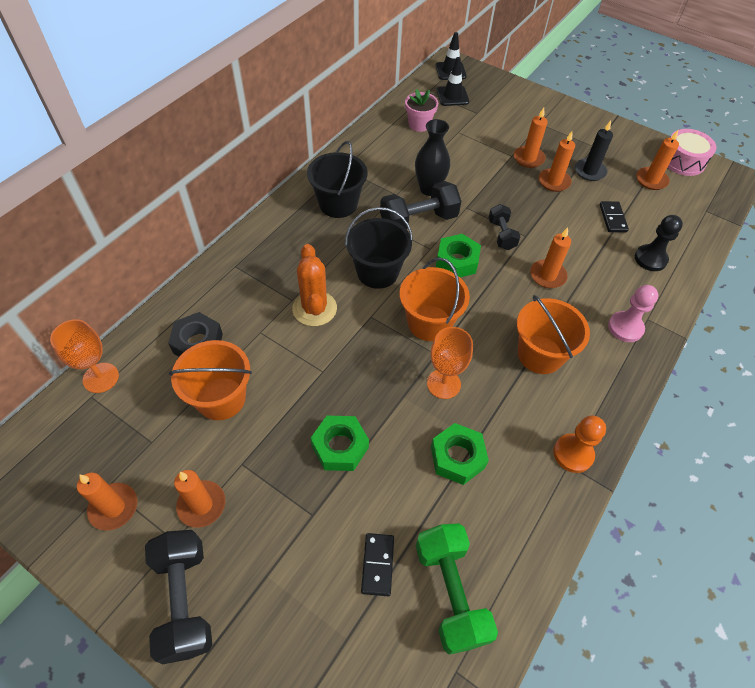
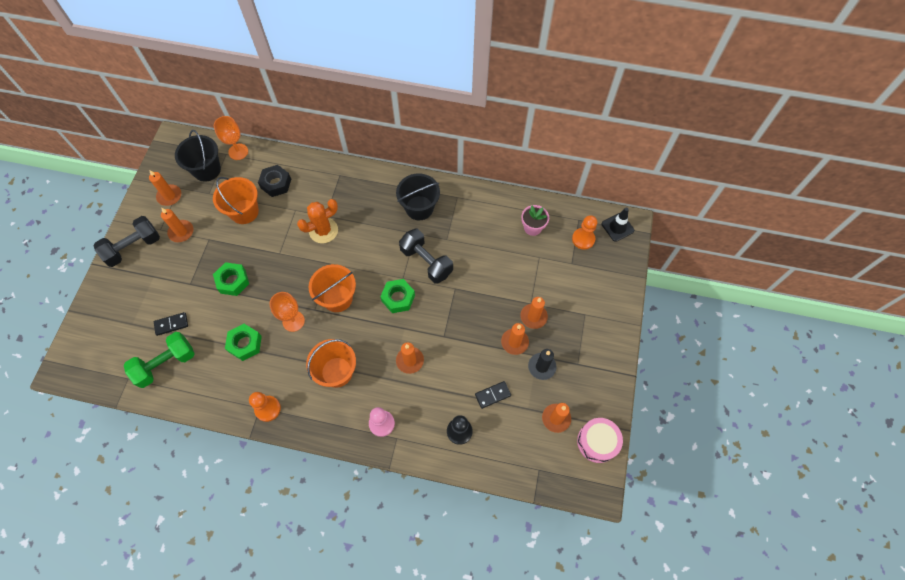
camera: 70 degrees right, 10 degrees up
(377, 272) = (367, 254): black bucket -> black bucket (207, 170)
(429, 189) = (462, 258): black vase -> none
(452, 96) = (583, 239): black traffic cone -> orange pawn
(501, 235) = (437, 320): black dumbbell -> none

